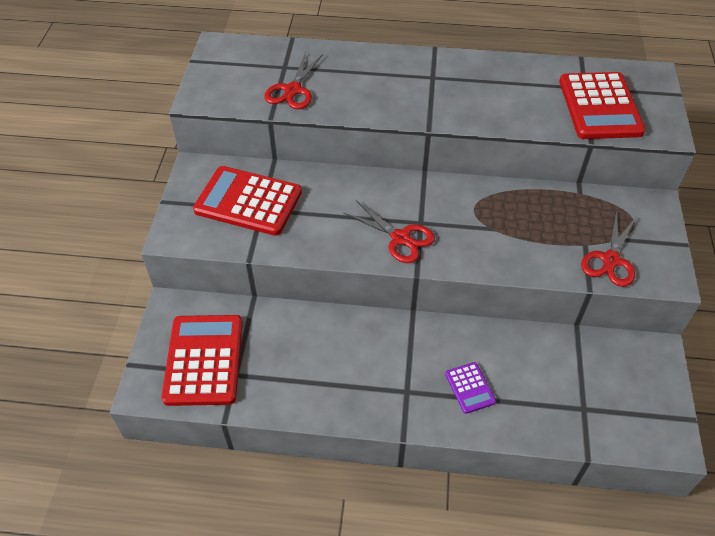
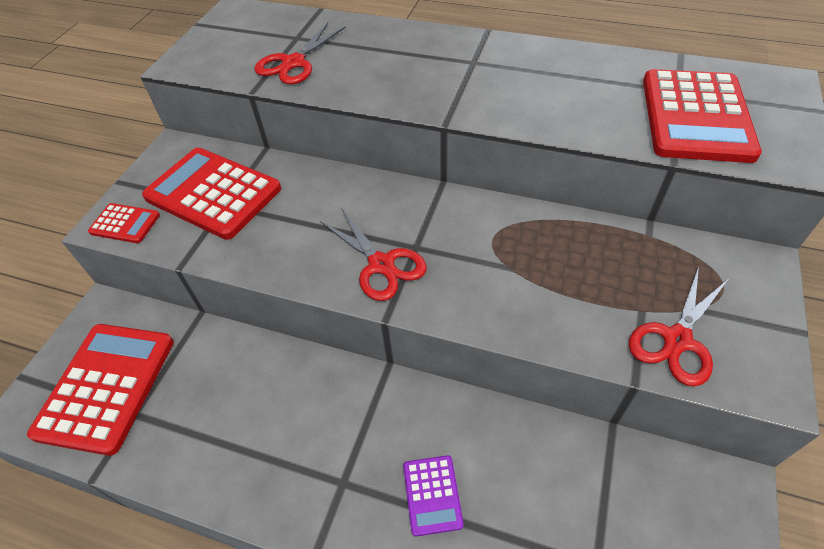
camera: 15 degrees right, 0 degrees up
(188, 234) = (125, 224): none -> red calculator

